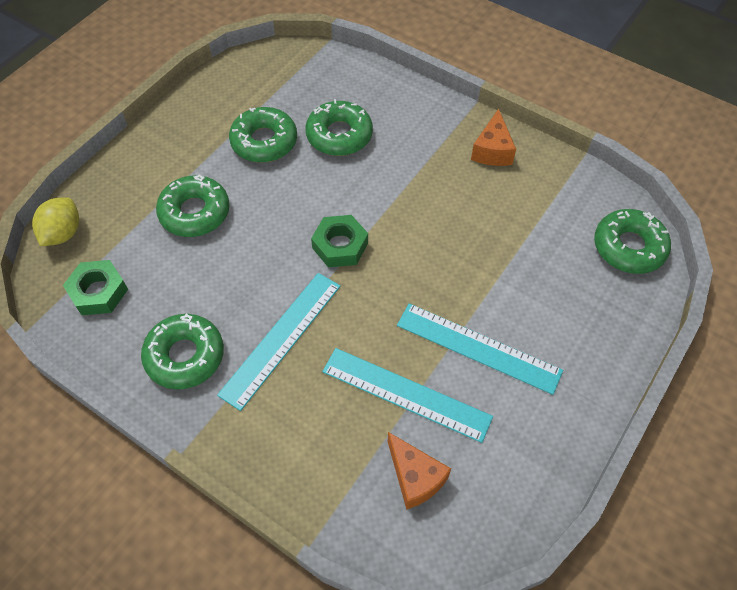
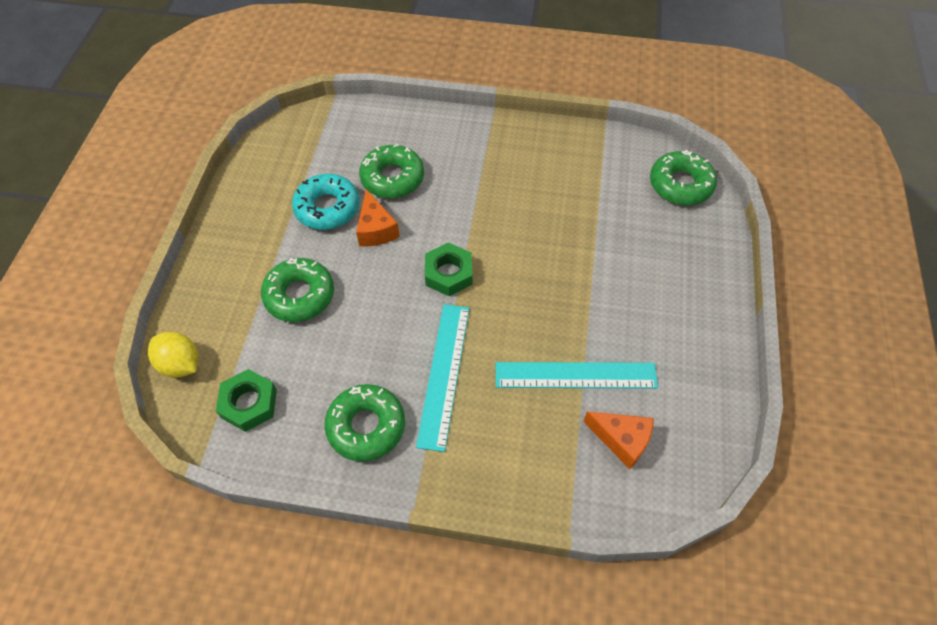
camera: 25 degrees left, 0 degrees up
(63, 233) = (180, 364): yellow lemon -> yellow lemon turned 45 degrees counterclockwise
(264, 141) = (327, 208): green donut -> turquoise donut
(478, 347) = (611, 312): turquoise ruler -> none
(492, 150) = (530, 144): orange cheese -> orange cheese (376, 229)

